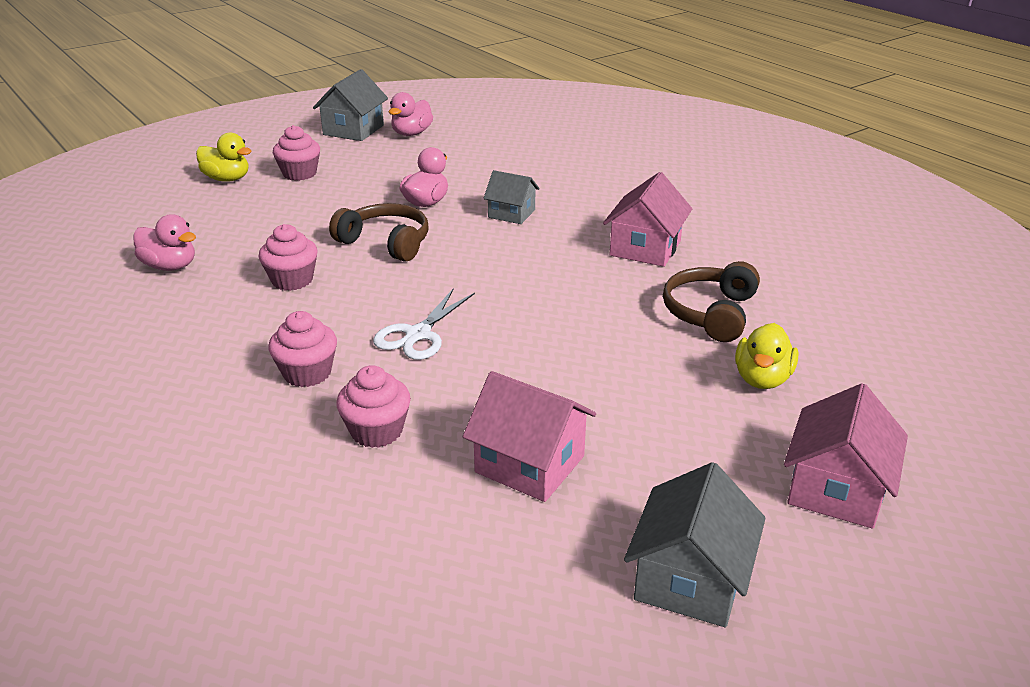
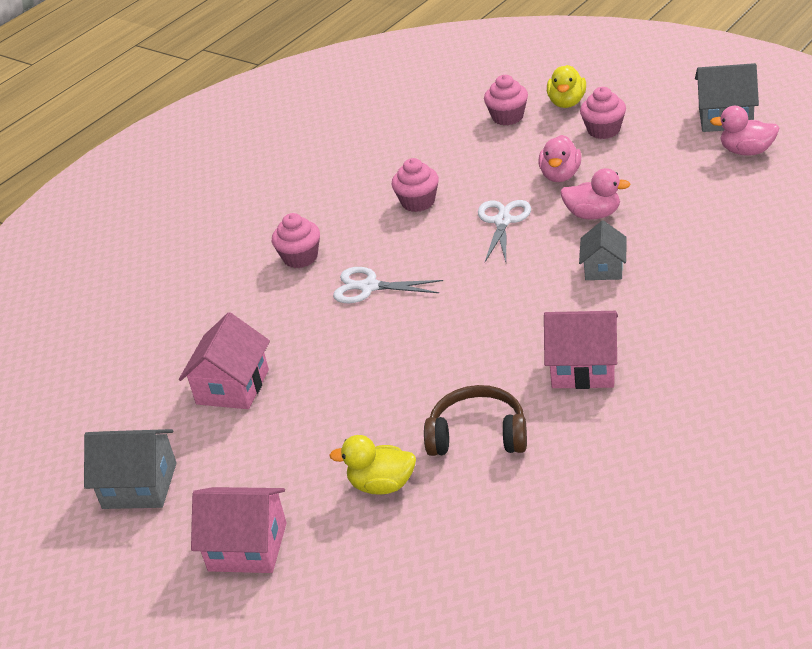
camera: 80 degrees right, 5 degrees up
(170, 266) = (409, 144): pink duck -> pink duck (560, 175)
(376, 431) = (247, 310): pink cupcake -> pink cupcake (507, 117)
(385, 243) = (503, 221): brown headphones -> white scissors

